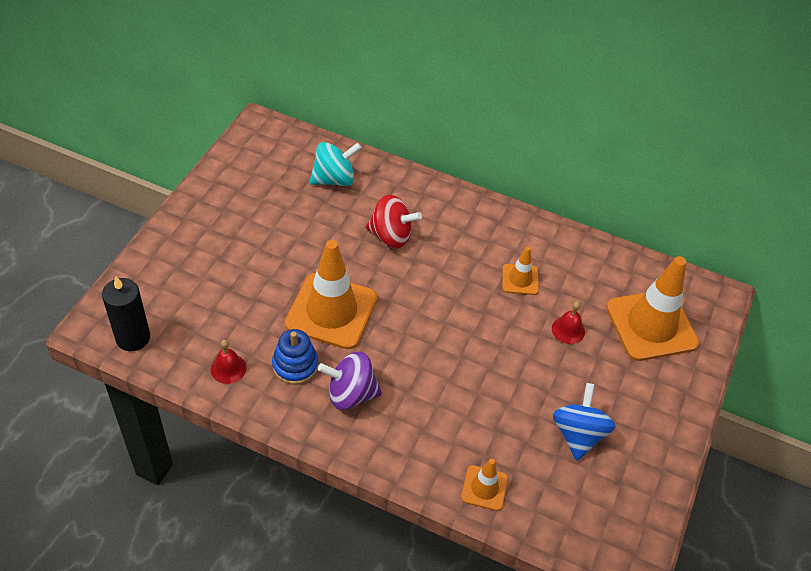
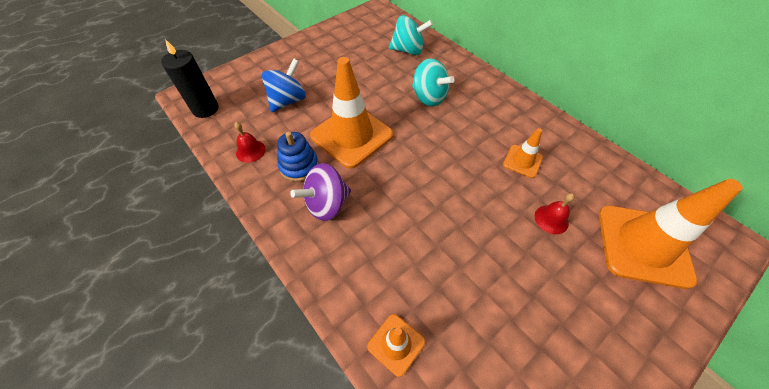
camera: 30 degrees right, 5 degrees up
(351, 394) = (327, 204): purple spinning top -> purple spinning top turned 60 degrees counterclockwise
(391, 236) = (429, 97): red spinning top -> turquoise spinning top
(578, 434) = (520, 329): blue spinning top -> blue spinning top (288, 101)

